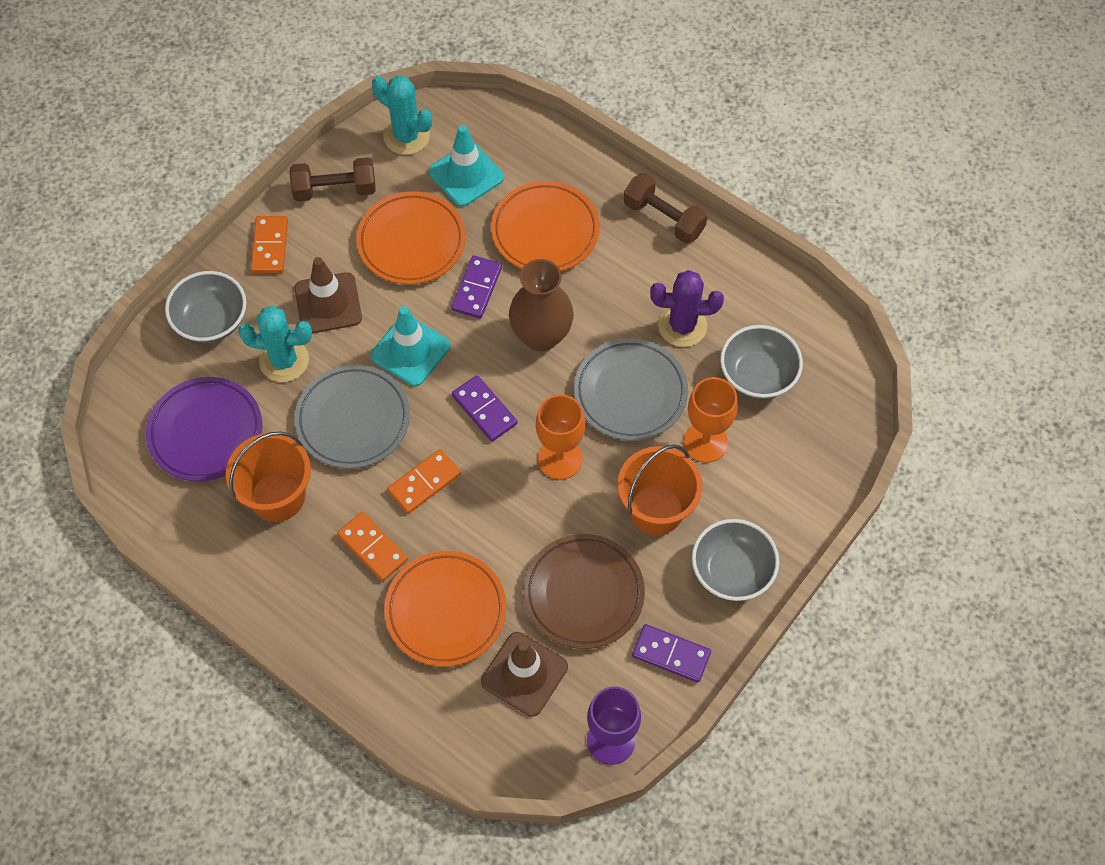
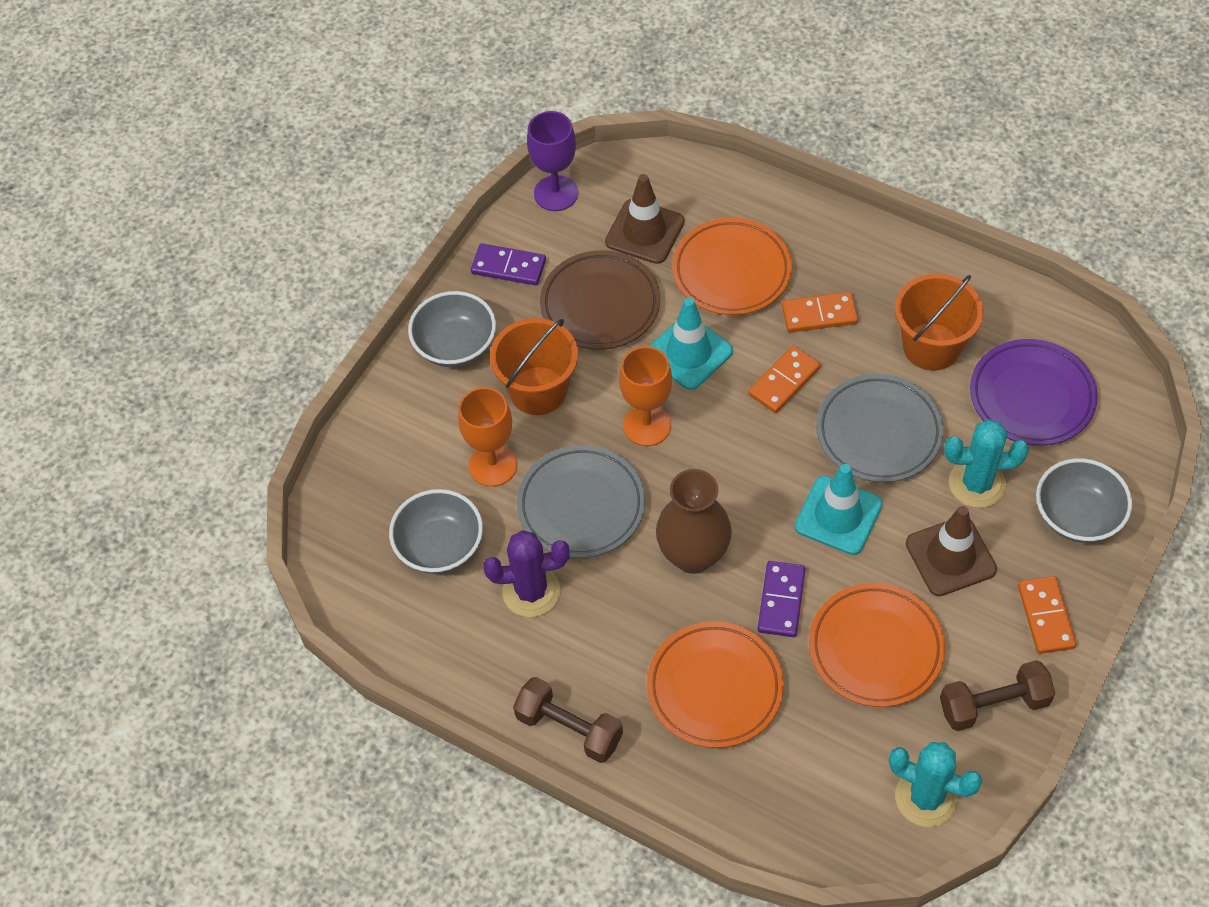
camera: 175 degrees right, 5 degrees down
(372, 548) = (819, 314): orange domino -> orange domino turned 45 degrees counterclockwise
(466, 175) = (832, 752): turquoise traffic cone -> turquoise traffic cone (689, 353)
(484, 410) = (739, 463): purple domino -> none

